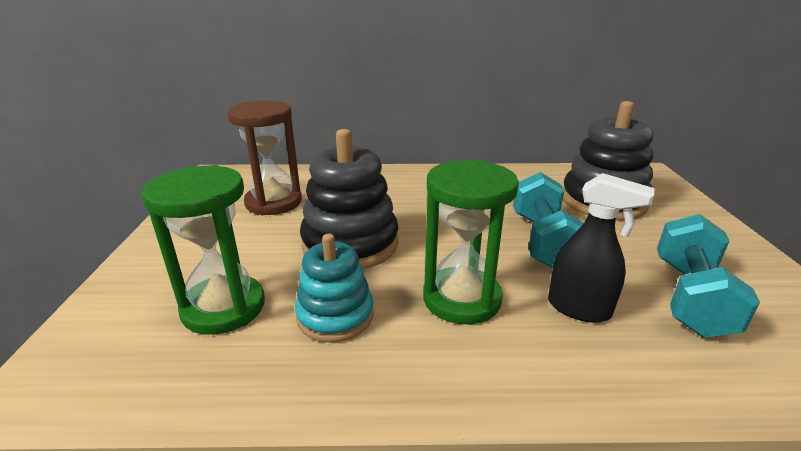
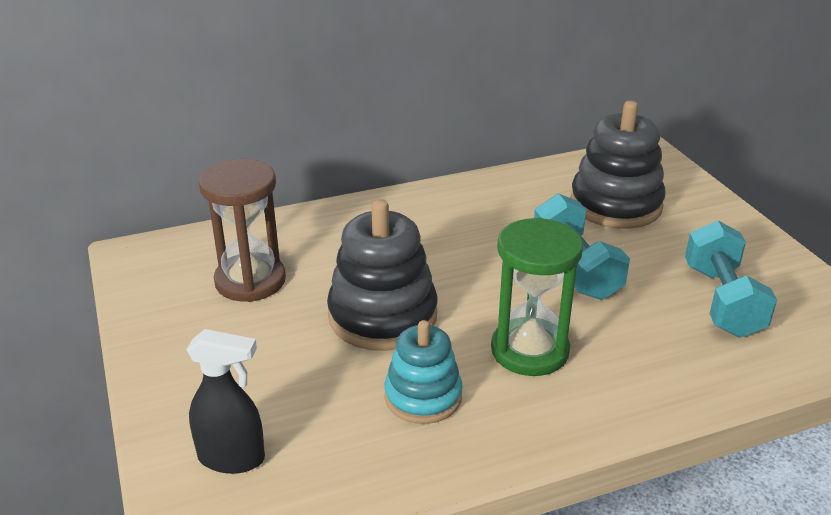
camera: 20 degrees left, 5 degrees up
(224, 307) = (306, 417): green hourglass -> none
(579, 309) = (635, 335): black spray bottle -> black spray bottle (232, 458)

